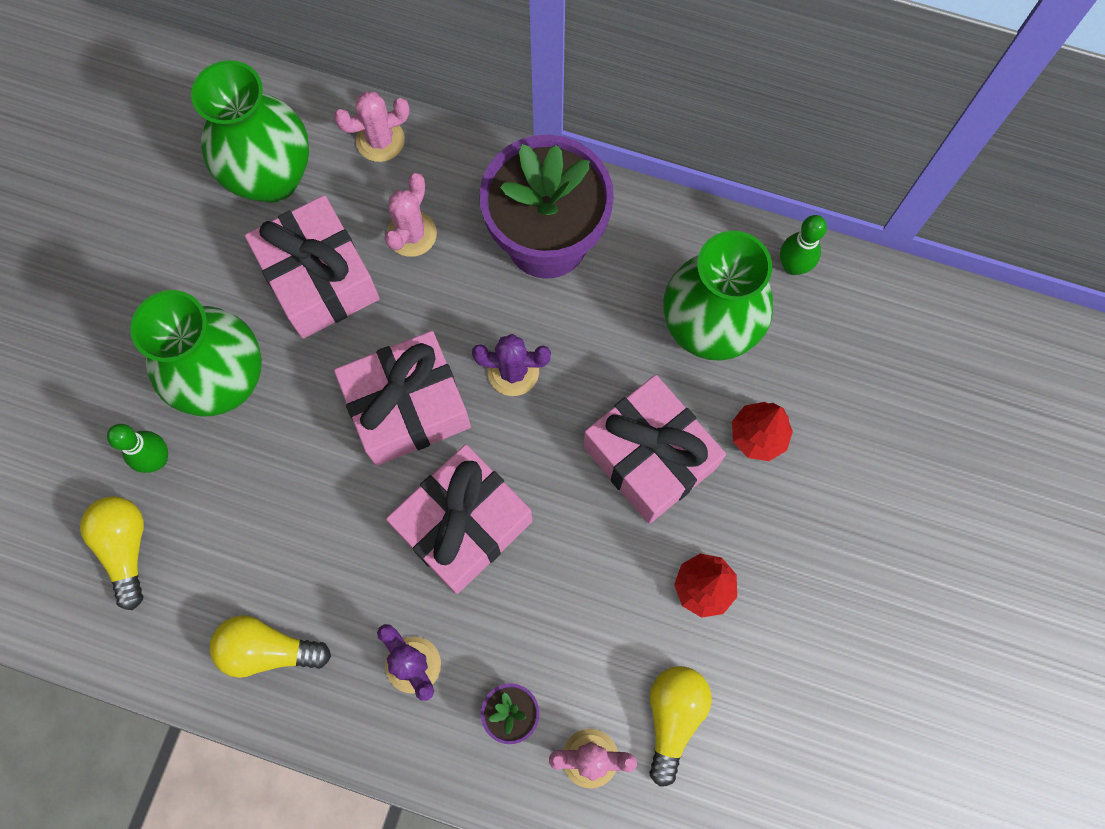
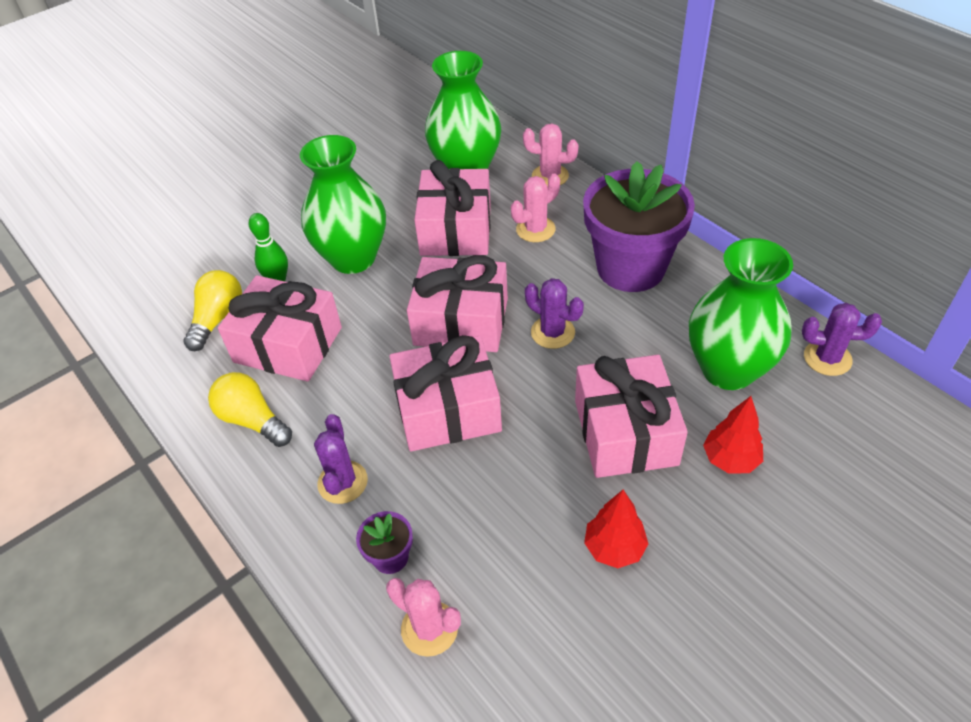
camera: 35 degrees right, 25 degrees down
(236, 538) = (288, 345): none -> pink gift
(673, 717) = (523, 637): yellow light bulb -> none
(793, 266) = (827, 358): green bowling pin -> purple cactus

